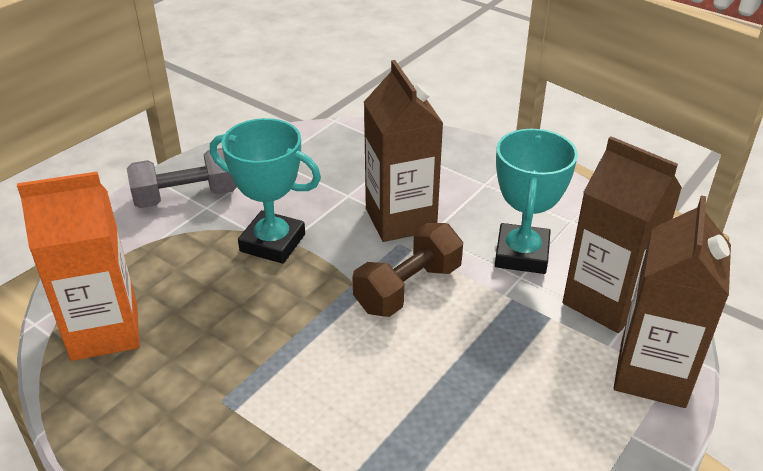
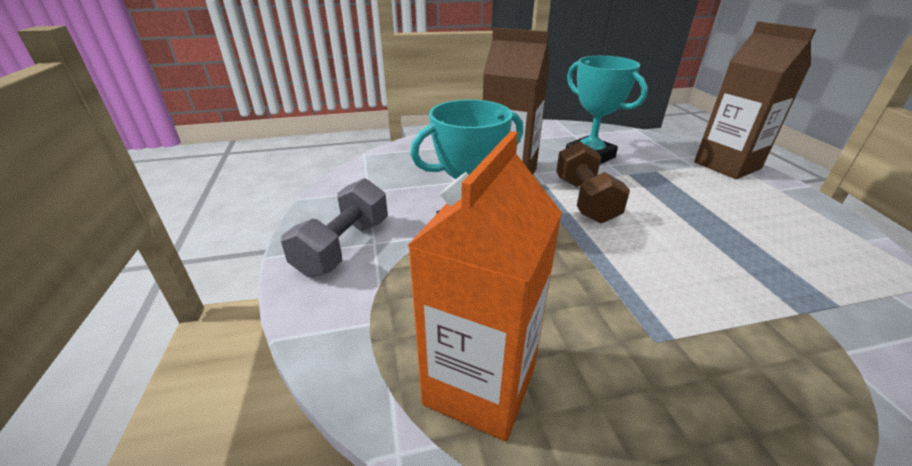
camera: 50 degrees left, 5 degrees down
(605, 301) = (655, 153): brown carton -> none

